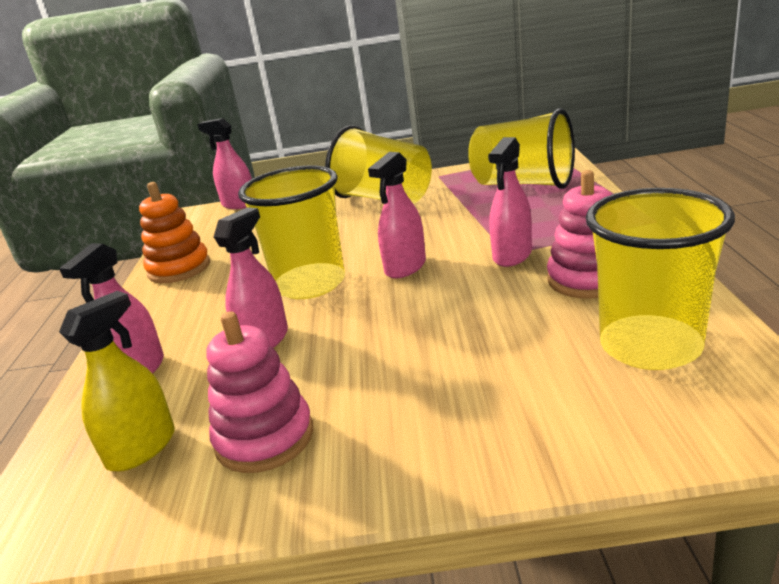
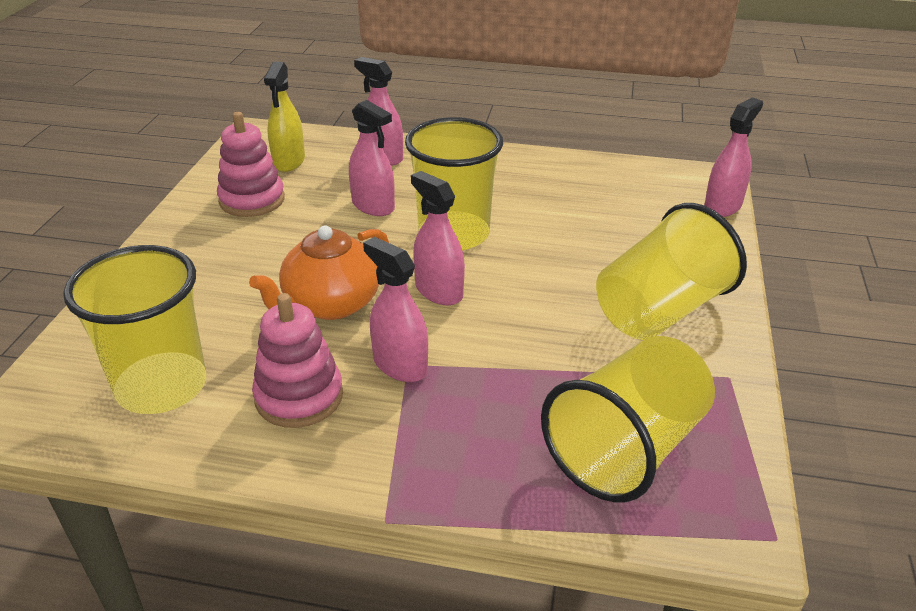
camera: 100 degrees right, 10 degrees up
(141, 448) = (289, 161): yellow spray bottle -> yellow spray bottle turned 45 degrees clockwise
(179, 269) = (555, 170): orange stacking toy -> none
(457, 307) = (330, 304): none -> orange teapot

